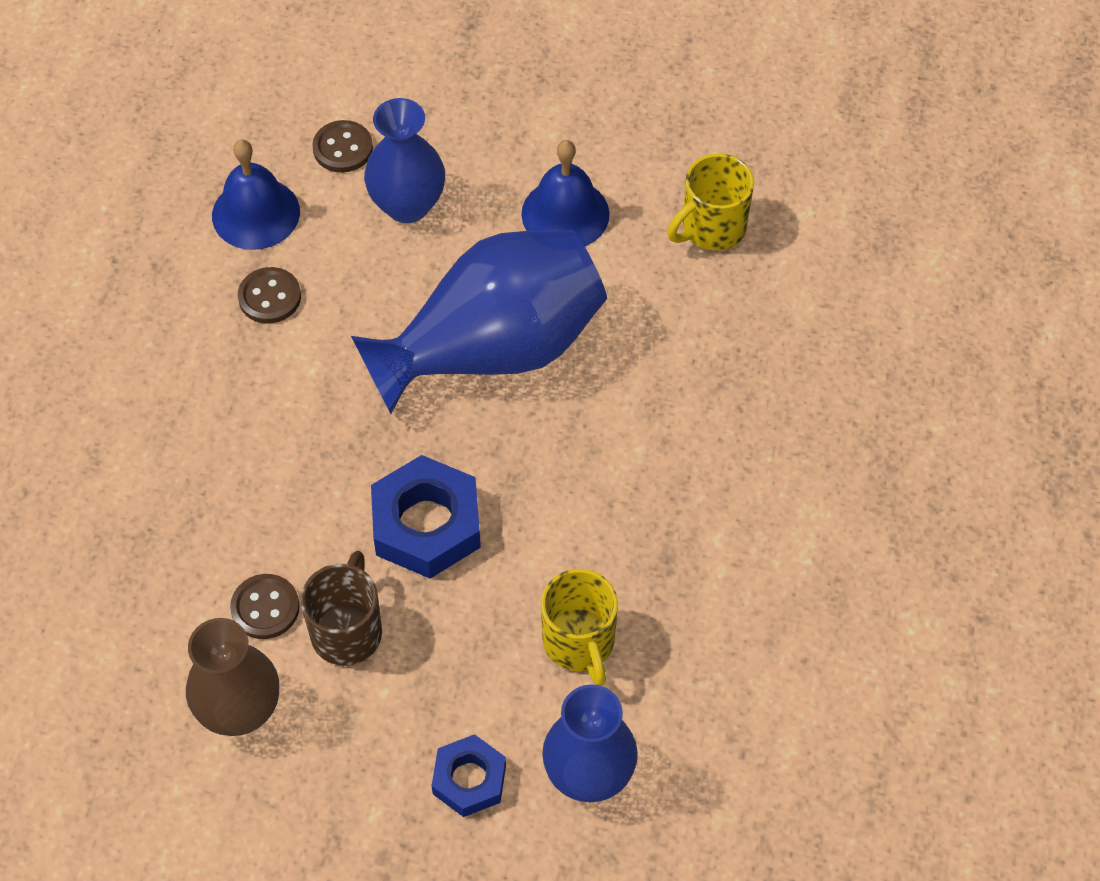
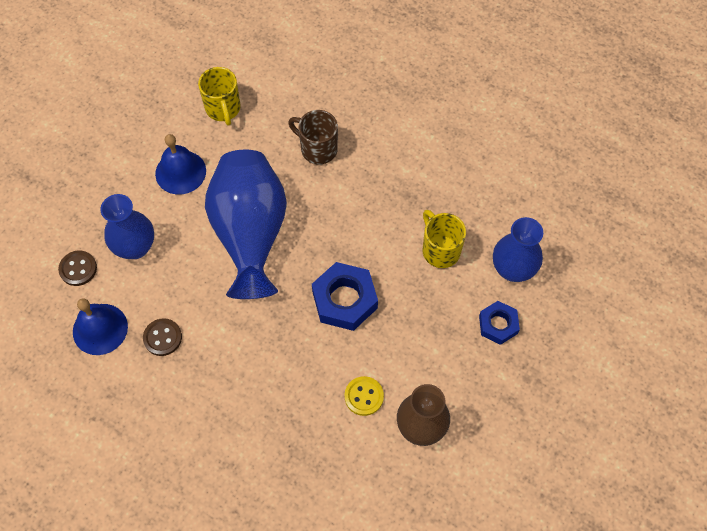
camera: 70 degrees left, 5 degrees up
(265, 608) = (364, 396): brown button -> yellow button
(347, 631) = (393, 358): brown mug -> brown mug (317, 149)
(579, 643) = (440, 250): yellow mug -> yellow mug turned 120 degrees counterclockwise

